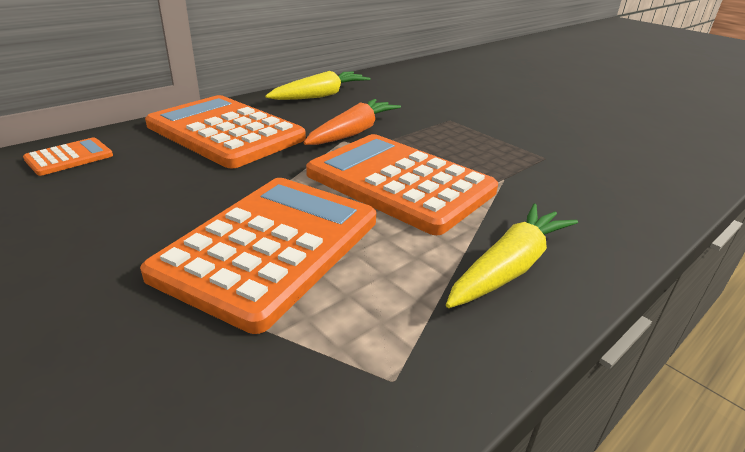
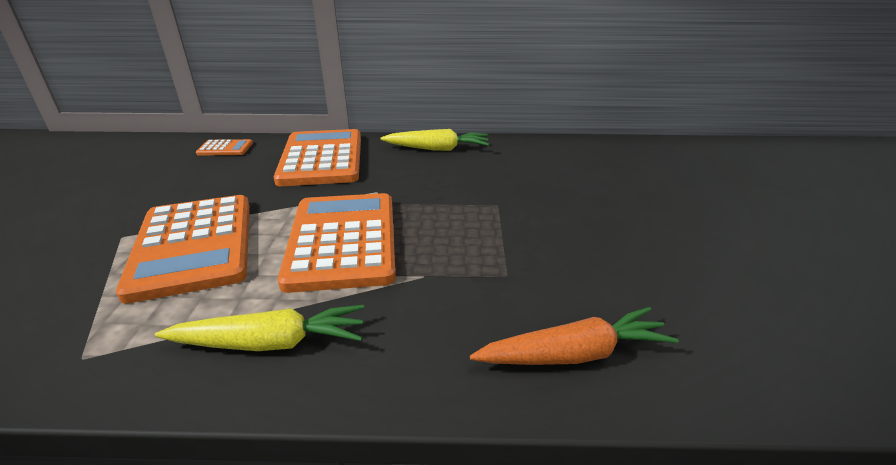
camera: 45 degrees right, 0 degrees up
(270, 247) = (194, 246): orange calculator -> orange calculator turned 90 degrees clockwise
(353, 132) = (397, 187): orange carrot -> orange carrot (574, 354)

